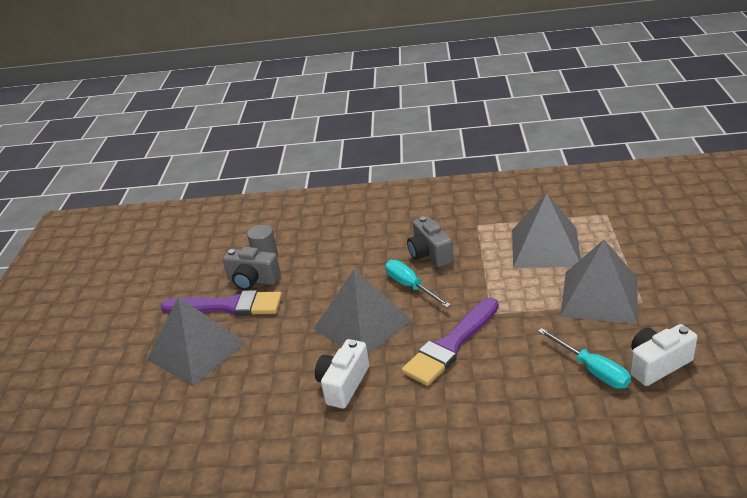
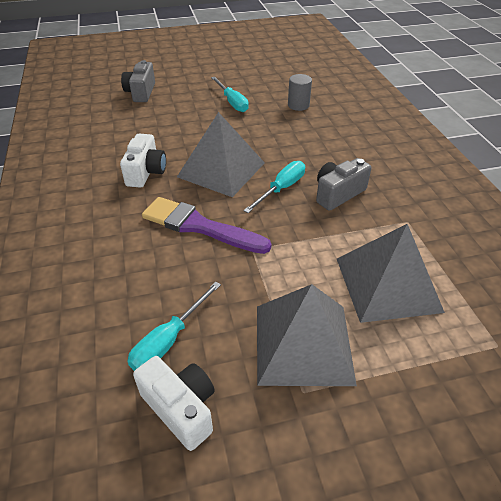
camera: 70 degrees right, 10 degrees up
(196, 350) = (180, 101): grey pyramid -> none
(228, 306) = (232, 102): purple brush -> turquoise screwdriver
(253, 280) = (266, 106): grey camera -> grey camera (141, 92)
(343, 384) = (146, 172): white camera -> white camera turned 90 degrees clockwise

